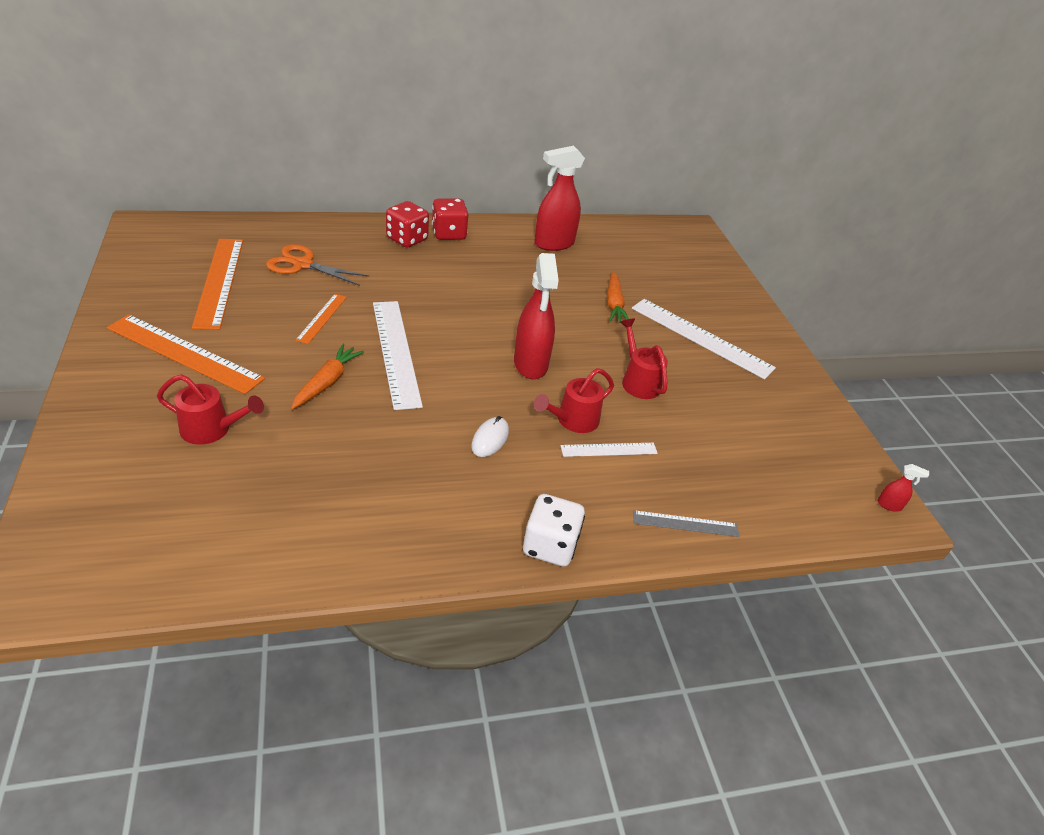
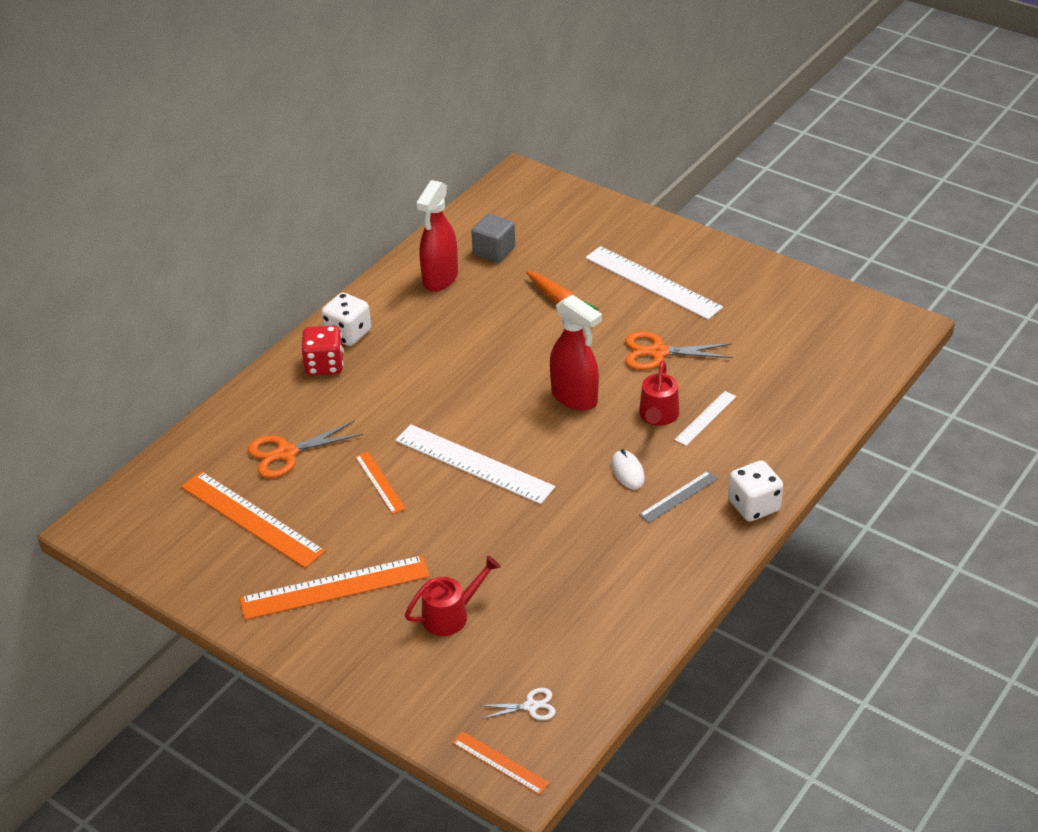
camera: 35 degrees left, 0 degrees up
(41, 564) = (500, 763): none -> orange ruler
(137, 542) = (531, 706): none -> white scissors
(327, 382) = (466, 523): orange carrot -> none
(449, 234) = (348, 334): red dice -> white dice
(613, 252) = (494, 251): none -> grey cube
(638, 381) = (658, 352): red watering can -> orange scissors
(685, 524) = (807, 429): grey ruler -> grey ruler (679, 496)
(701, 337) = (652, 282): white ruler -> white ruler turned 45 degrees clockwise
(889, 505) = (898, 322): red spray bottle -> none

